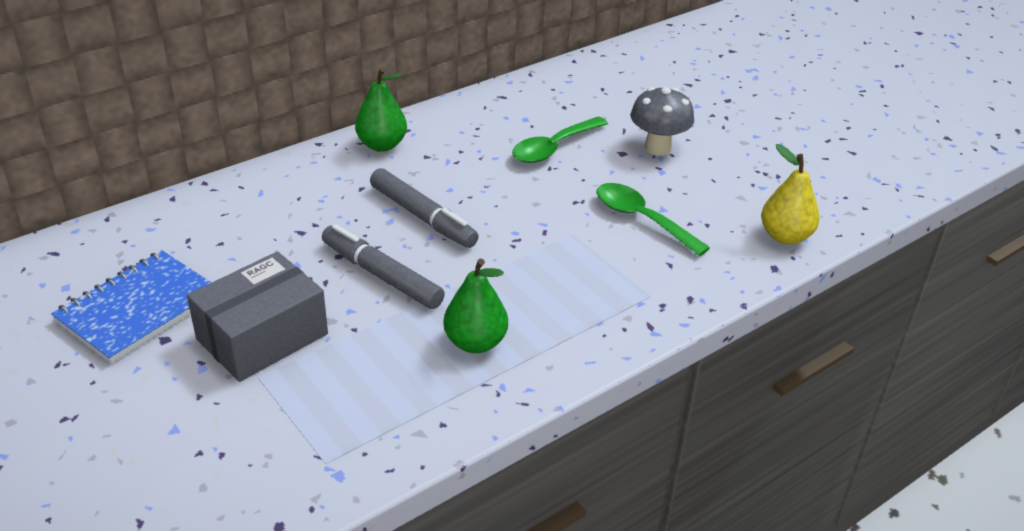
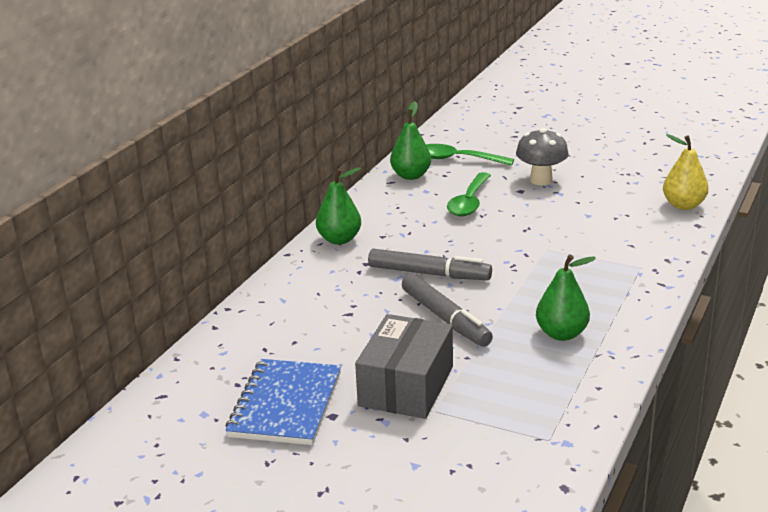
camera: 25 degrees left, 10 degrees down
(382, 275) = (445, 318): grey marker -> grey marker turned 135 degrees counterclockwise
(529, 96) = (411, 175): none -> green pear
(641, 219) = (582, 225): green spoon -> green spoon (457, 159)

